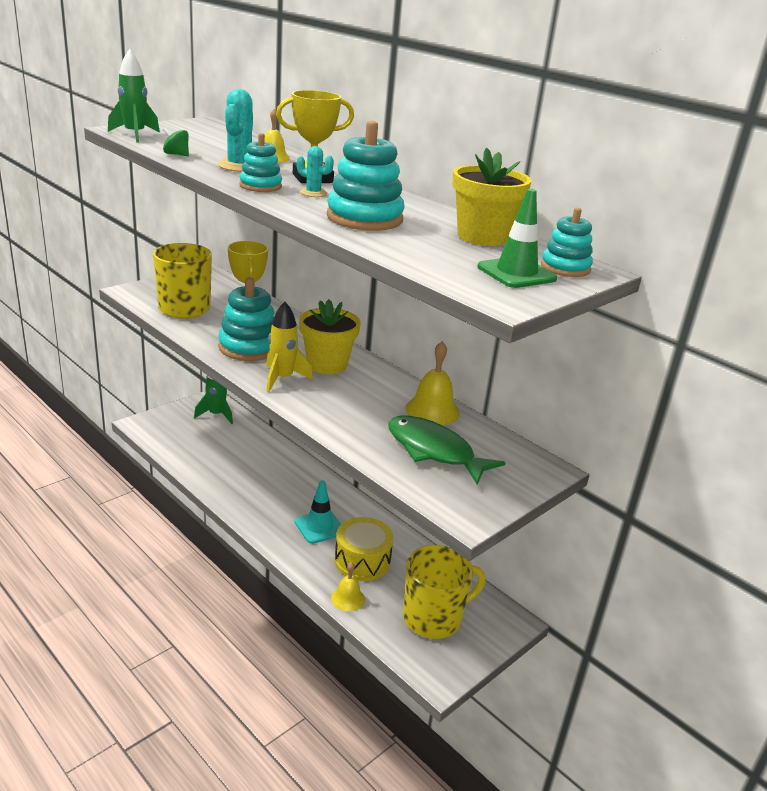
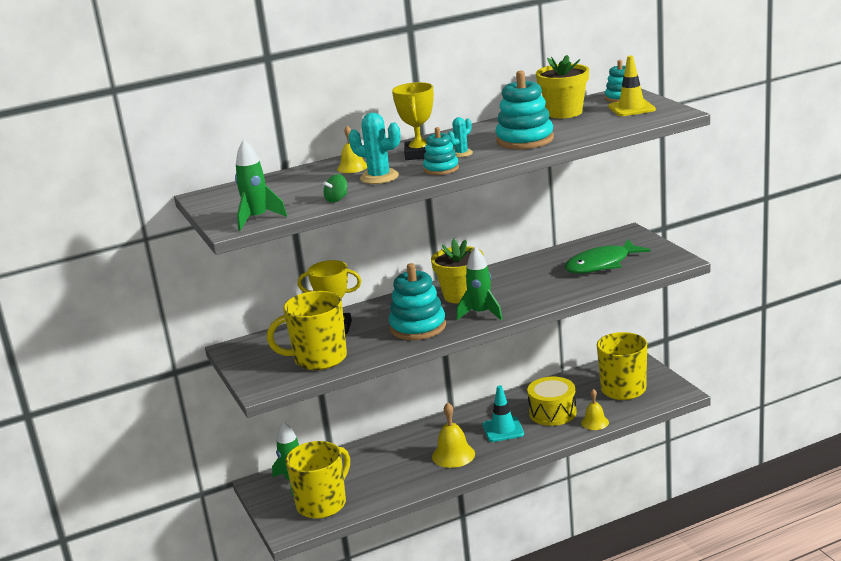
camera: 65 degrees left, 5 degrees down
(180, 434) = (322, 504): none -> yellow mug
(282, 379) = (481, 313): yellow rocket -> green rocket
(432, 410) = (545, 261): yellow bell -> yellow bell (453, 455)
(516, 273) = (631, 108): green traffic cone -> yellow traffic cone

